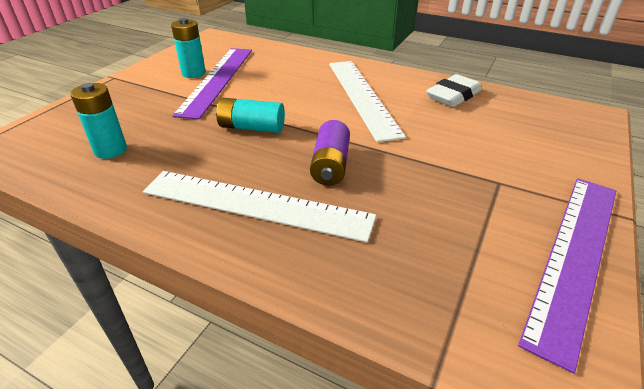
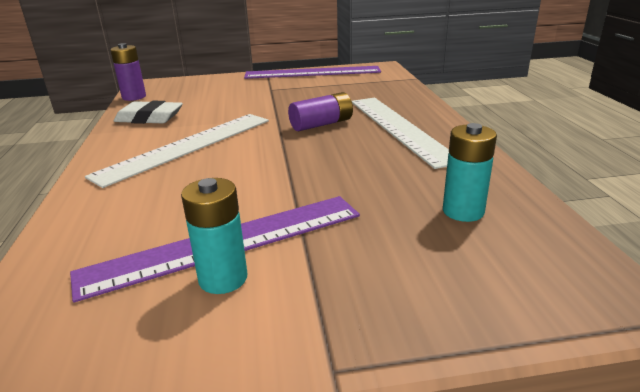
camera: 125 degrees left, 10 degrees down
(251, 127) = (314, 167): turquoise battery -> none
(537, 100) = (134, 97): none -> purple battery

